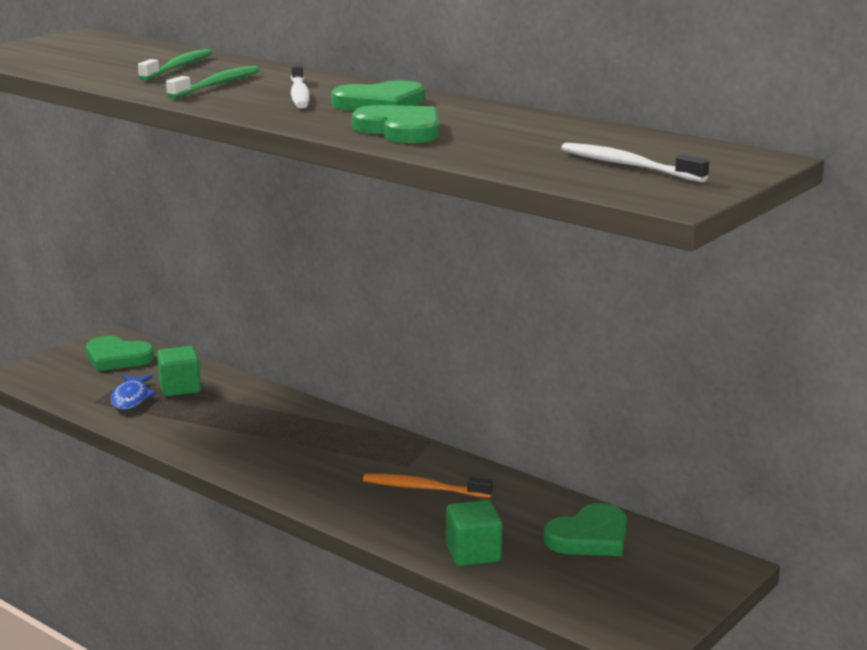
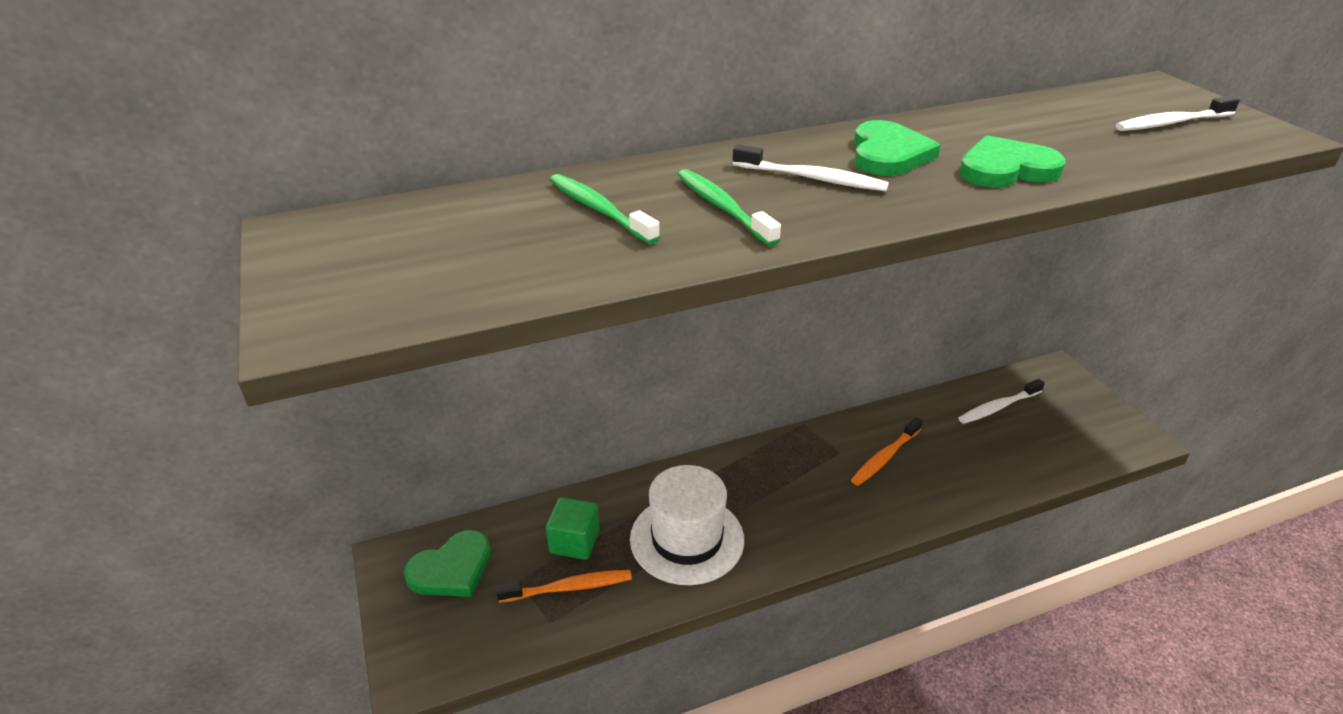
camera: 60 degrees left, 15 degrees up
(131, 398) = (569, 588): blue fish -> orange toothbrush
(221, 426) = (687, 539): none -> white hat
(473, 553) = (1001, 470): green cube -> none
(590, 536) = (998, 407): green heart -> white toothbrush

